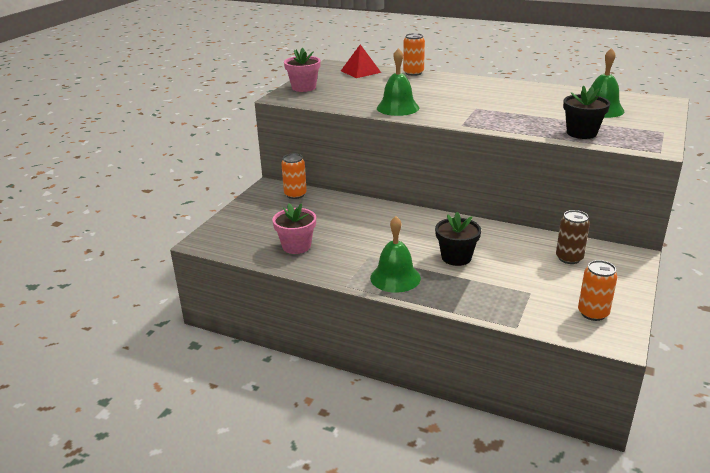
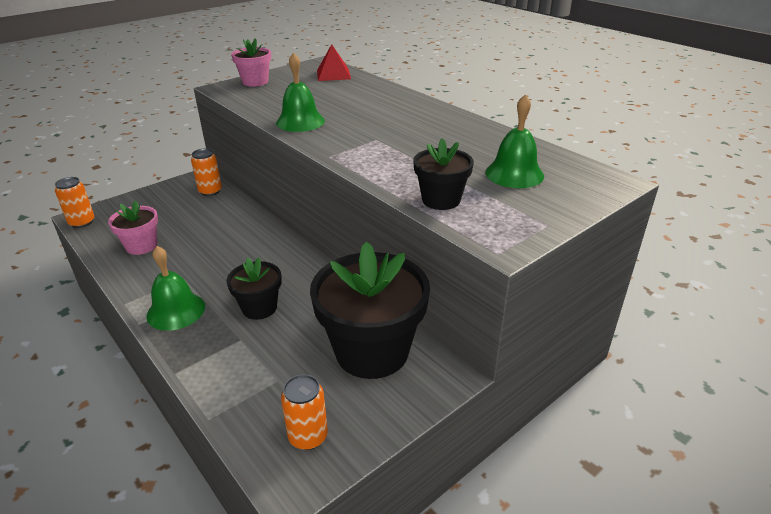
camera: 25 degrees right, 5 degrees up
(413, 73) = (380, 85): orange can -> orange can (82, 222)
(569, 258) = (372, 351): brown can -> black flower pot

